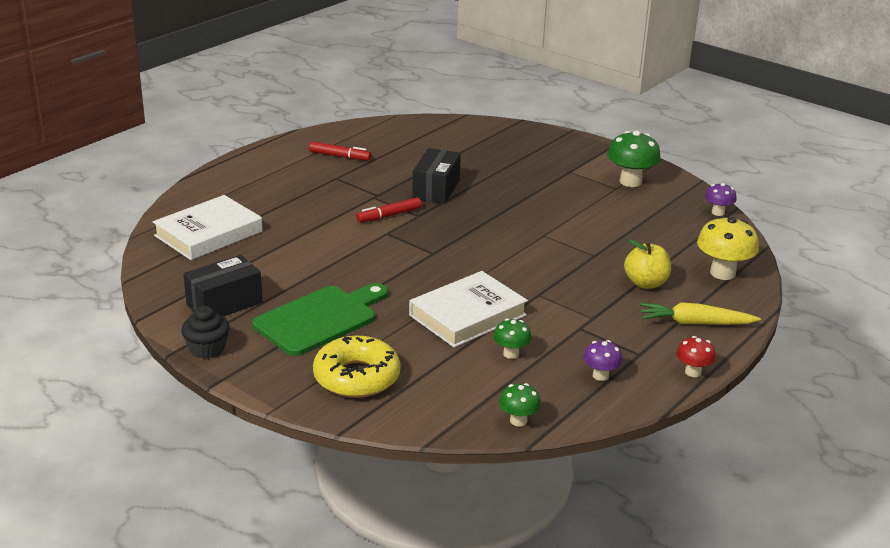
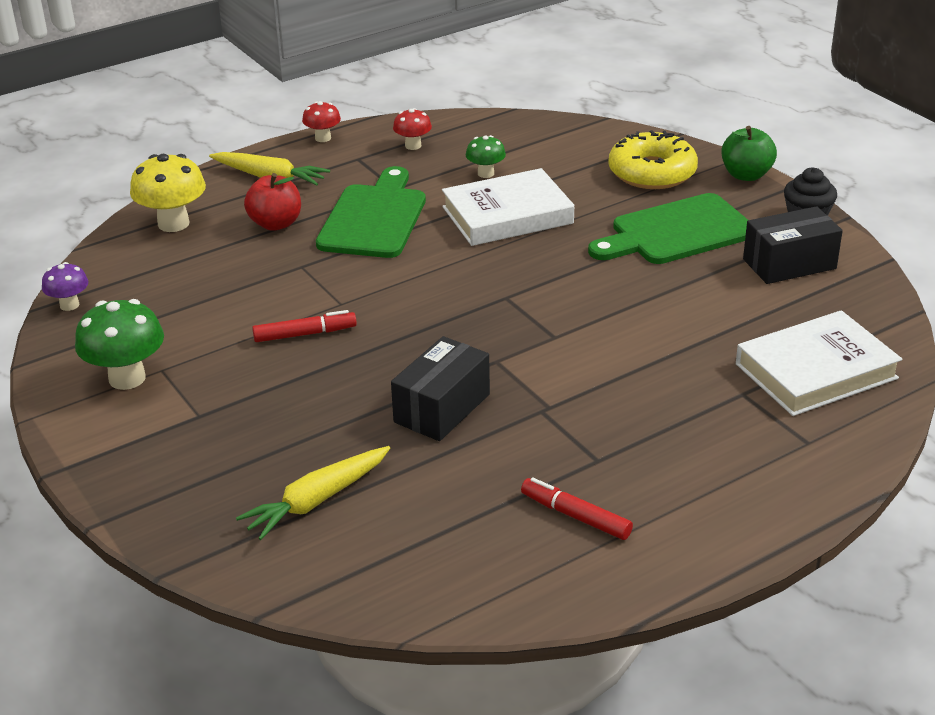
camera: 160 degrees left, 5 degrees up
(264, 387) = (746, 175): none -> green apple
(389, 215) = (539, 366): red marker -> red marker (305, 334)
(474, 148) = (317, 500): none -> yellow carrot
(518, 421) = (516, 123): green mushroom -> none
(574, 298) = (374, 218): none -> green cutting board
(600, 376) = (413, 146): purple mushroom -> red mushroom
(646, 283) = (276, 224): yellow apple -> red apple

